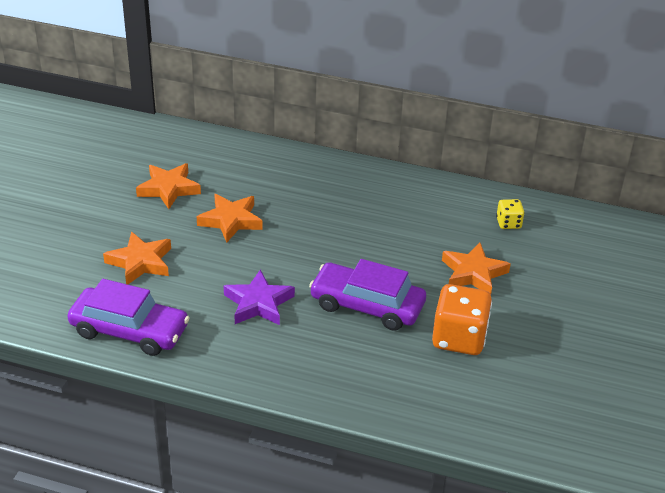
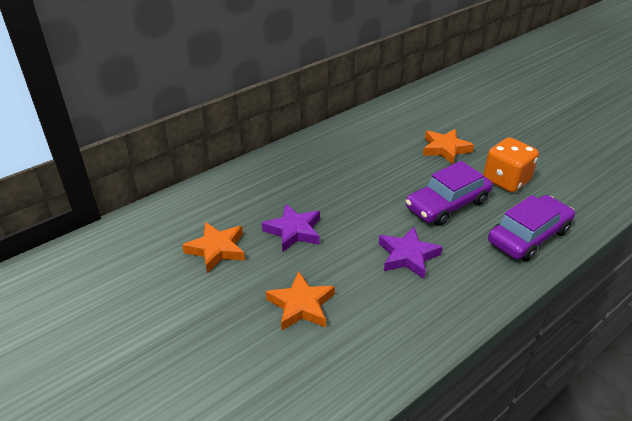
camera: 55 degrees left, 0 degrees up
(129, 330) = (389, 348): purple car -> purple car (528, 236)
(231, 221) = (294, 231): orange star -> purple star
(508, 223) = (406, 117): yellow dice -> none

